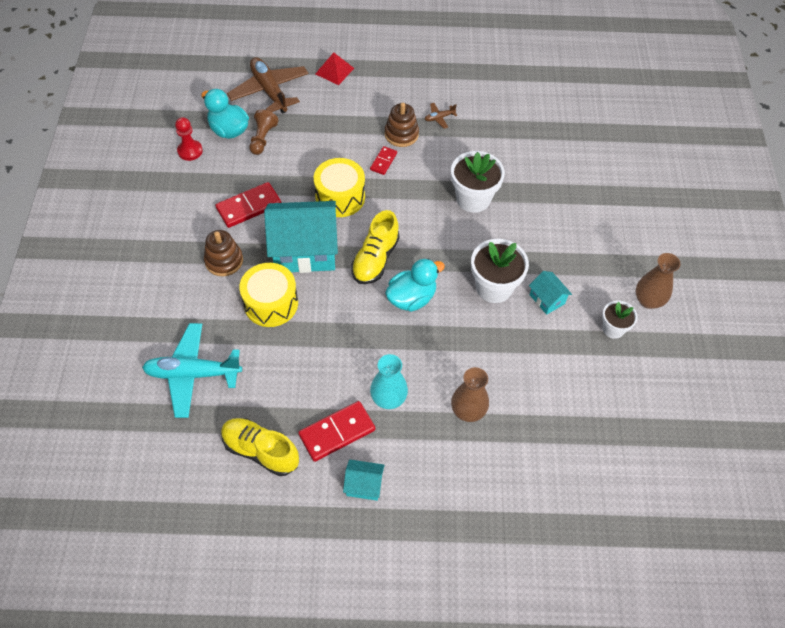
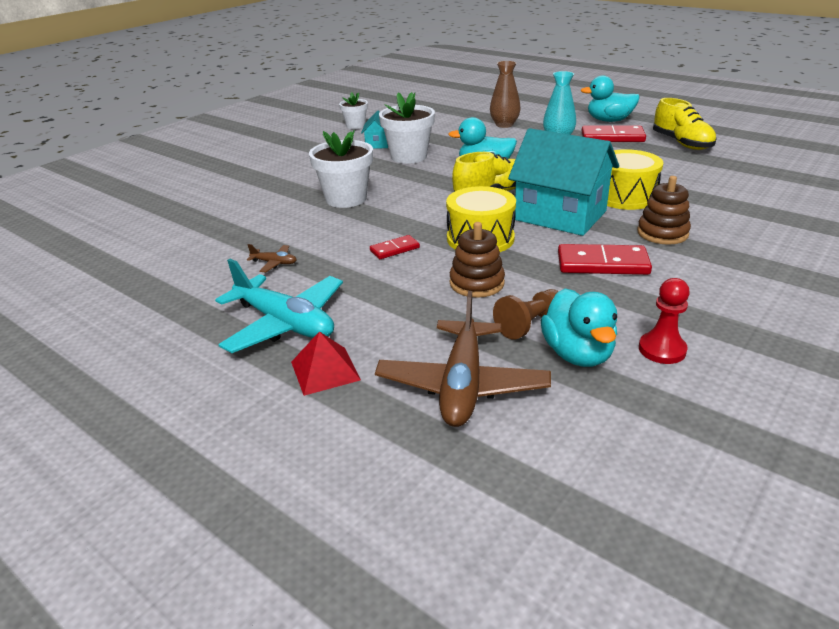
camera: 140 degrees left, 25 degrees down
(193, 374) = (731, 182): turquoise plane -> turquoise plane (285, 323)
(364, 485) = (609, 120): turquoise house -> turquoise duck
(401, 134) = (340, 264): brown stacking toy -> brown stacking toy (477, 283)
(648, 300) = (310, 128): brown vase -> none

